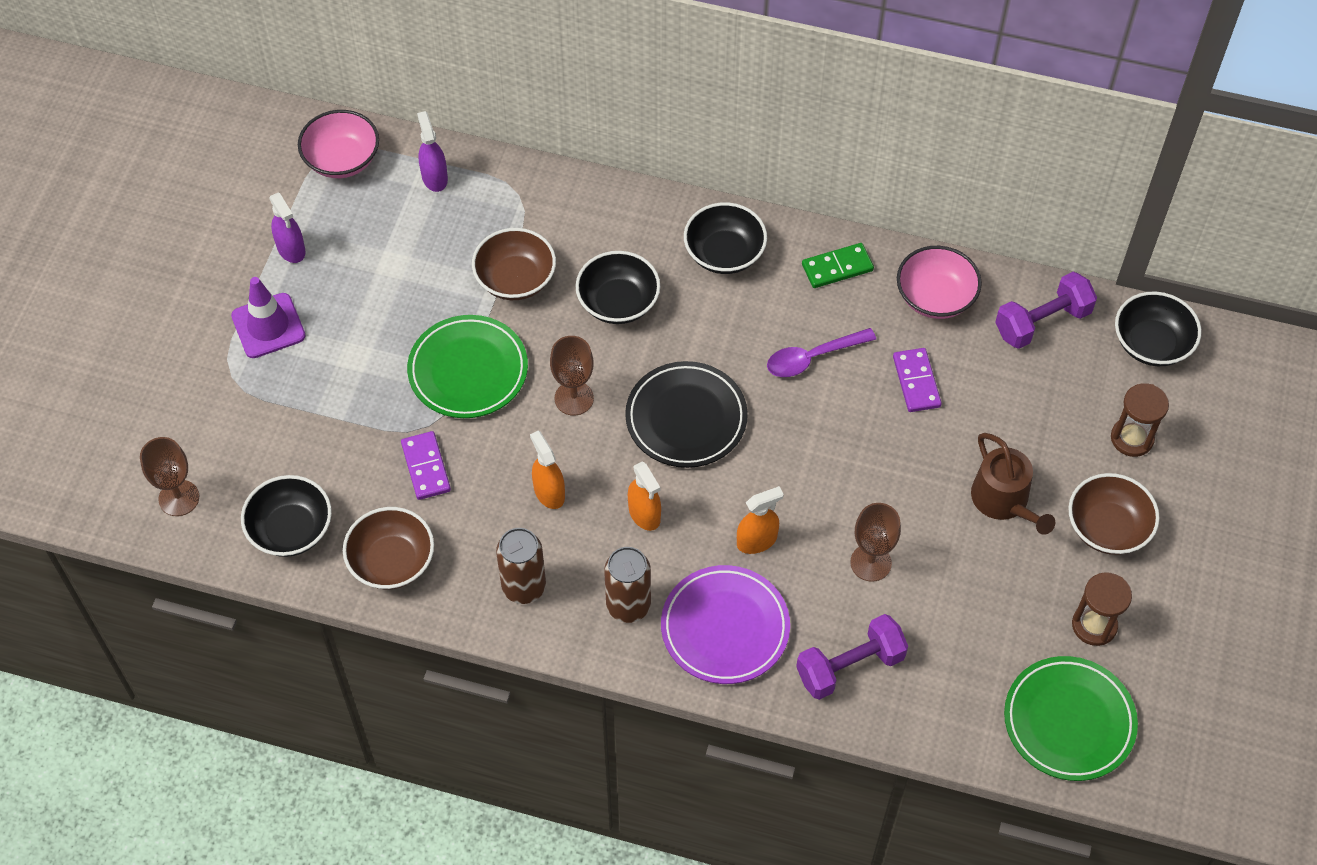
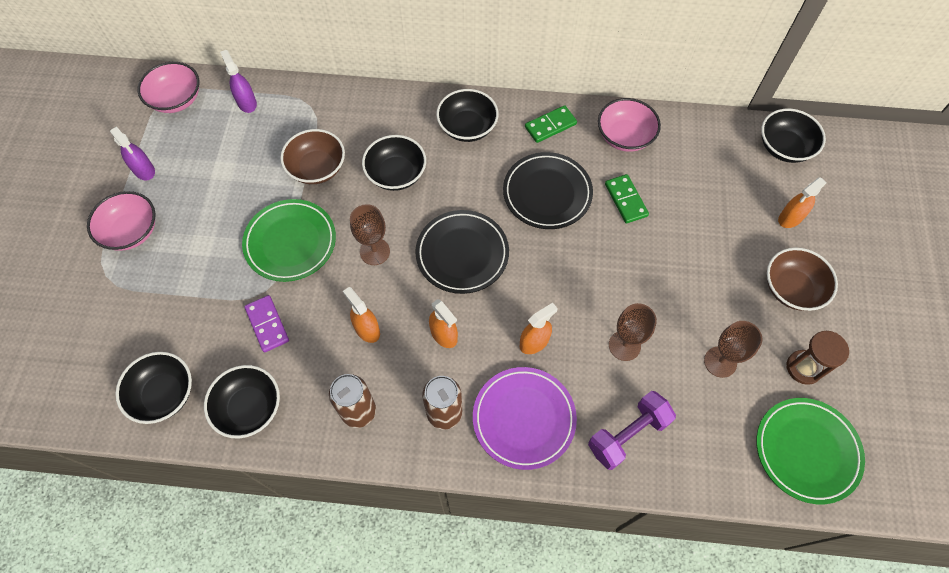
camera: 10 degrees left, 5 degrees up
(179, 498) = (69, 382): brown goblet -> brown goblet (720, 362)
(268, 326) = (131, 231): purple traffic cone -> pink bowl
(392, 561) = (249, 408): brown bowl -> black bowl
(813, 357) = (547, 193): purple spoon -> black plate
(916, 382) = (625, 200): purple domino -> green domino
(1004, 501) = (711, 280): brown watering can -> none
(1042, 322) = (704, 143): purple dumbbell -> none
(1132, 438) = (790, 218): brown hourglass -> orange spray bottle

